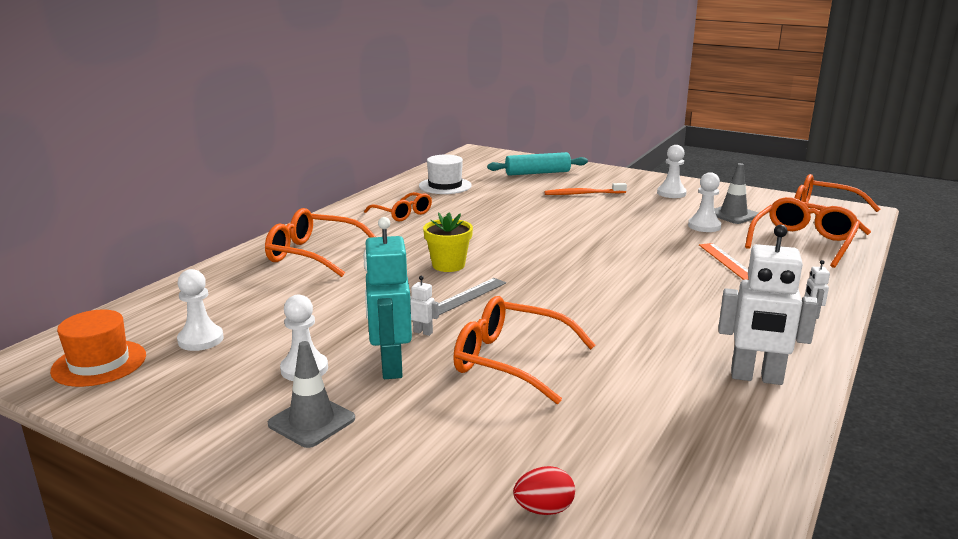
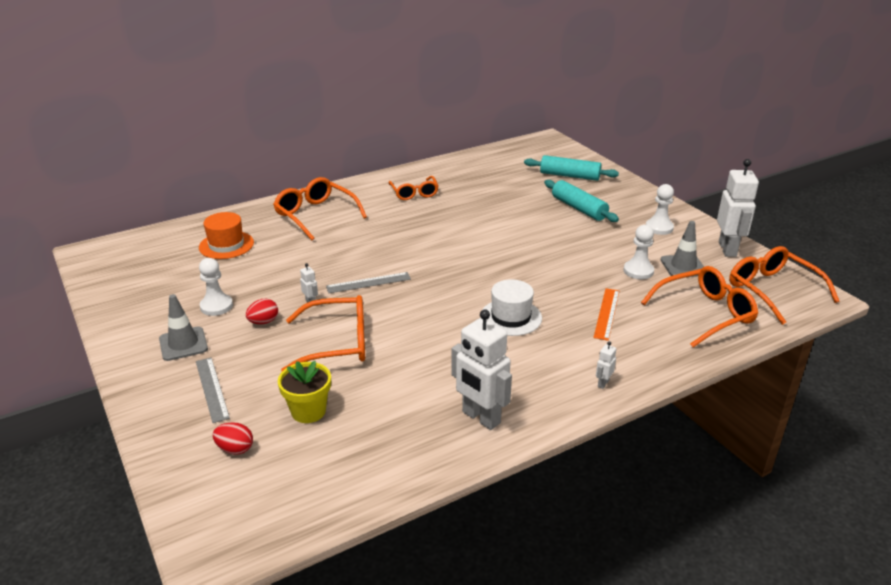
camera: 30 degrees right, 10 degrees up
(99, 363) = (122, 265): orange hat -> orange hat (226, 245)
(201, 340) = (185, 265): white pawn -> none
(390, 367) = (263, 322): turquoise robot -> red egg
(419, 456) = (211, 389): none -> grey ruler
(445, 186) = (478, 172): white hat -> white hat (511, 317)
(448, 265) = (391, 251): yellow flower pot -> yellow flower pot (308, 411)
(510, 361) = (337, 343): orange glasses -> orange glasses turned 120 degrees clockwise
(582, 194) = (579, 208): orange toothbrush -> turquoise rolling pin
(747, 196) = (727, 249): none -> white robot

